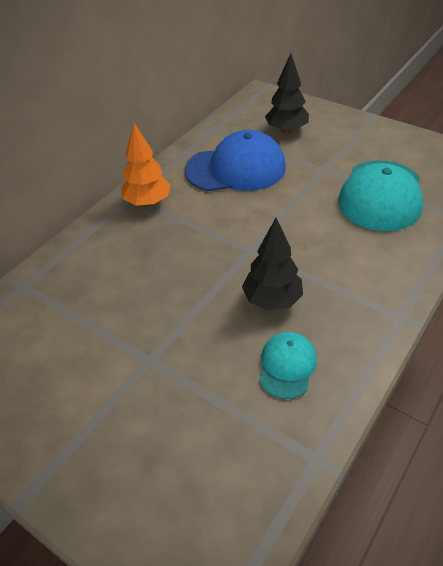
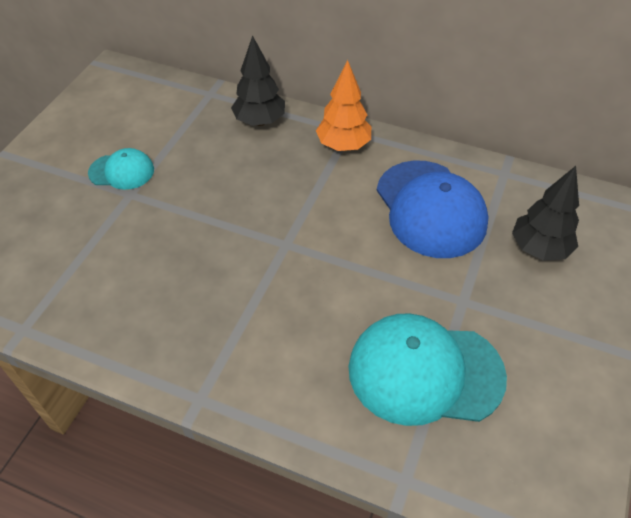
camera: 75 degrees right, 5 degrees up
(272, 300) = (212, 273): black tree -> black tree (259, 121)
(287, 366) = (125, 296): turquoise cap -> turquoise cap (122, 171)

